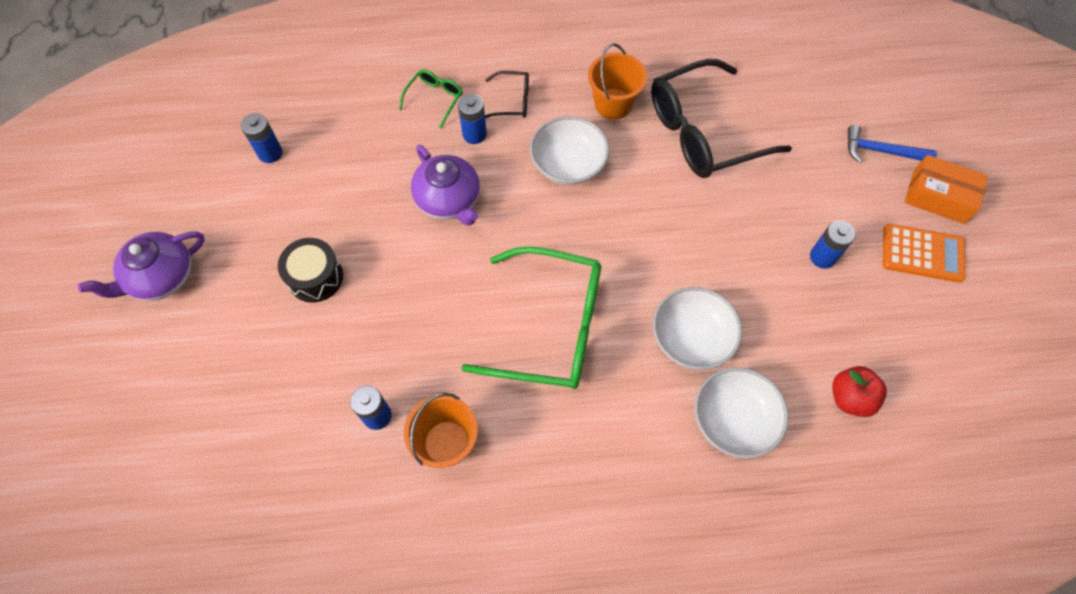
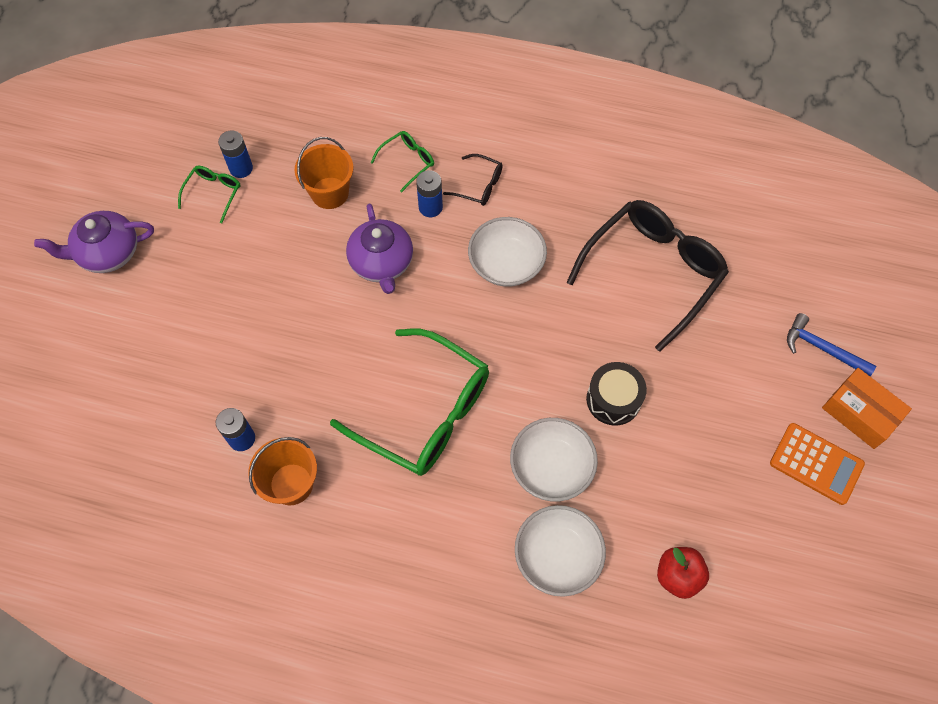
camera: 20 degrees right, 0 degrees up
(251, 186) = (213, 194): none -> green glasses
(315, 277) = (237, 296): black drum -> black drum (613, 399)
(613, 104) = (574, 218): orange bucket -> orange bucket (330, 193)
(705, 131) = (652, 273): black glasses -> black glasses turned 135 degrees clockwise
(822, 257) = (713, 433): blue battery -> none

